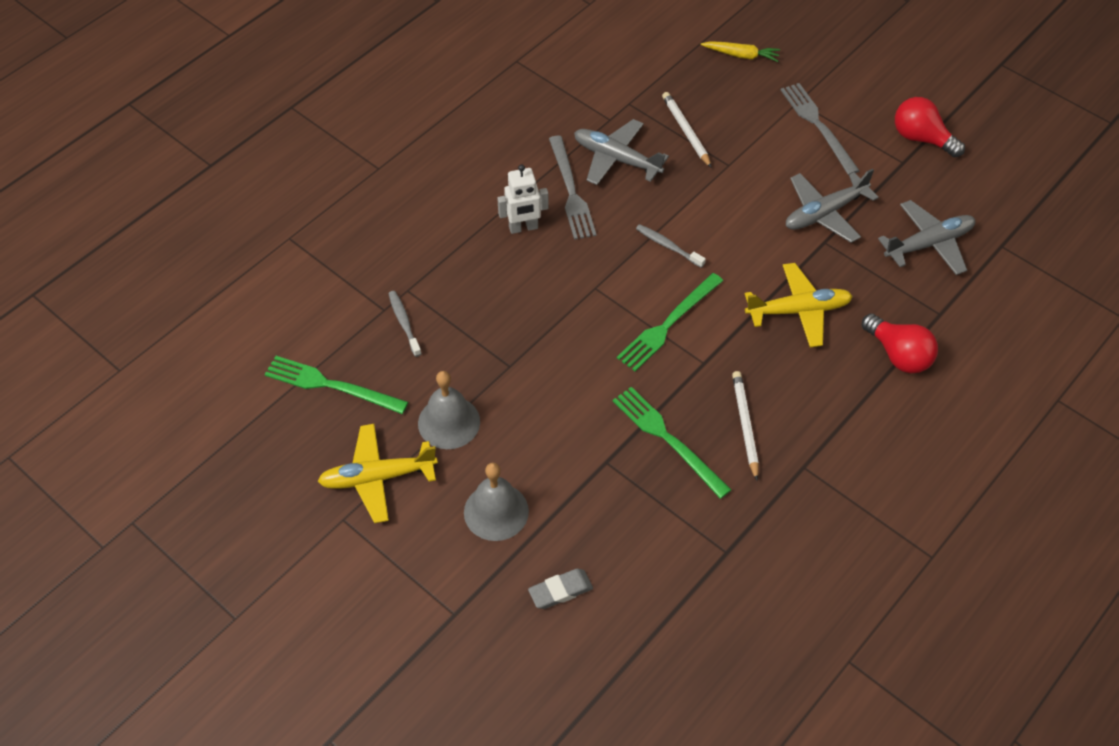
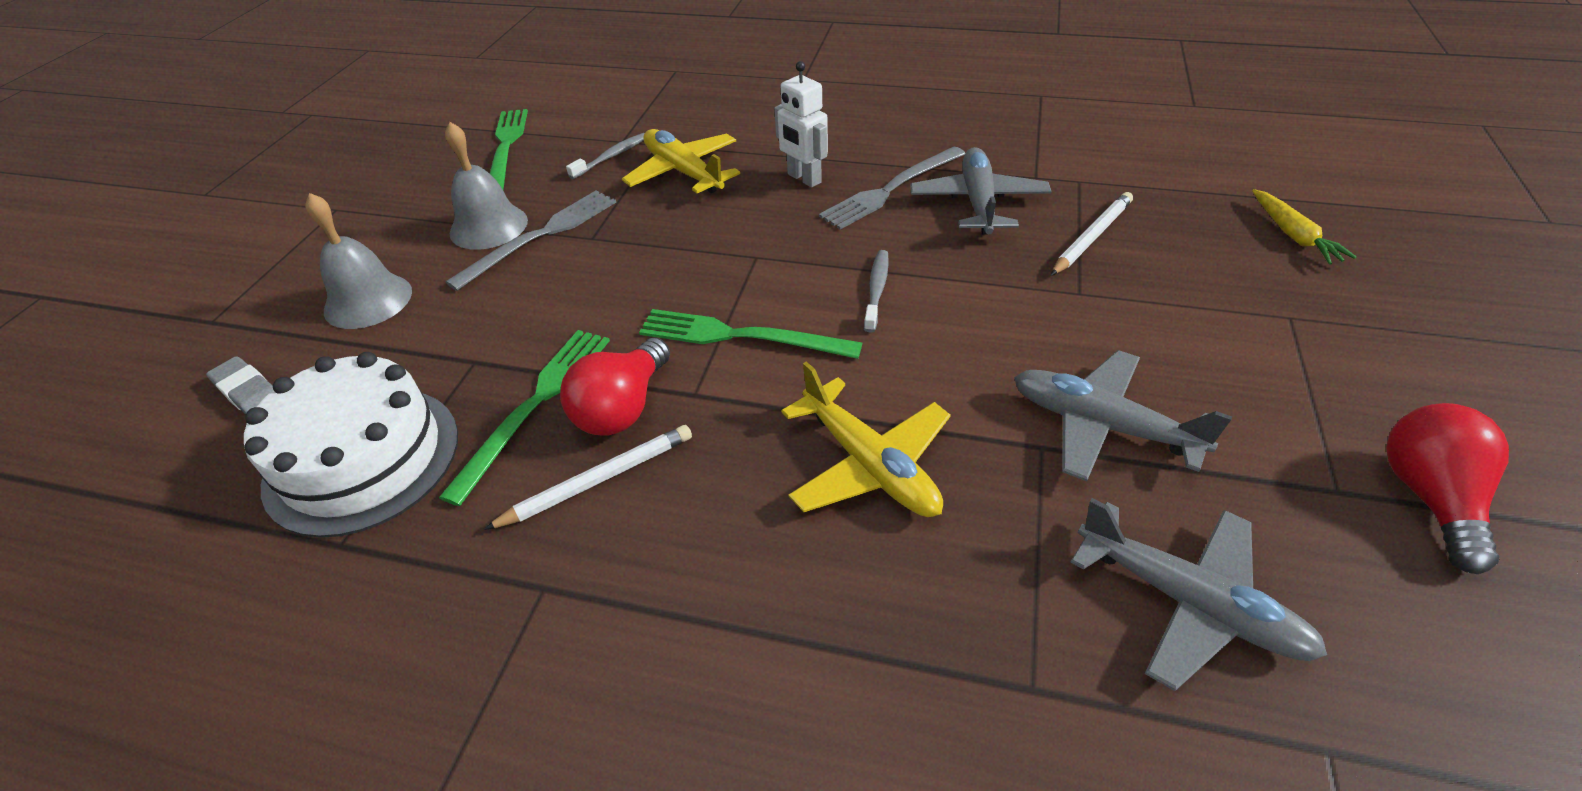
camera: 65 degrees right, 10 degrees down
(377, 477) = (395, 210): yellow plane -> yellow plane (683, 172)
(663, 533) = (362, 458): none -> white cake
(817, 126) = (1271, 354): grey fork -> grey fork (540, 236)
(898, 355) = (875, 648): red light bulb -> red light bulb (622, 408)

